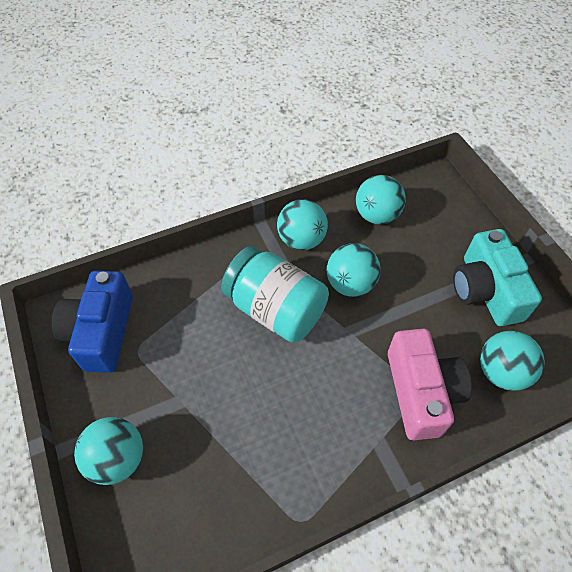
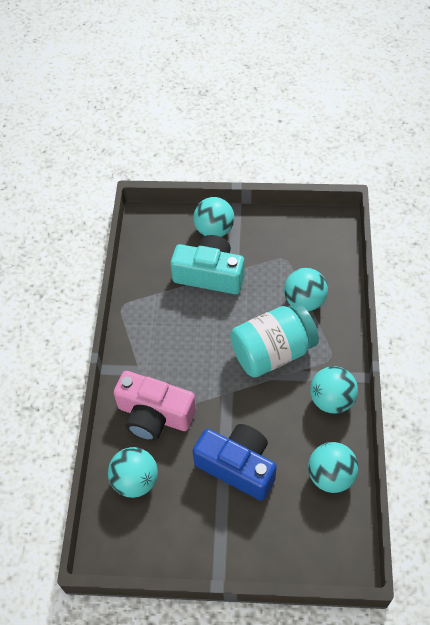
camera: 120 degrees right, 0 degrees up
(102, 331) = (310, 242): blue camera -> blue camera (237, 466)
(350, 284) = (268, 415): turquoise ball -> turquoise ball (304, 301)
(485, 290) = (207, 519): turquoise camera -> turquoise camera (210, 275)

